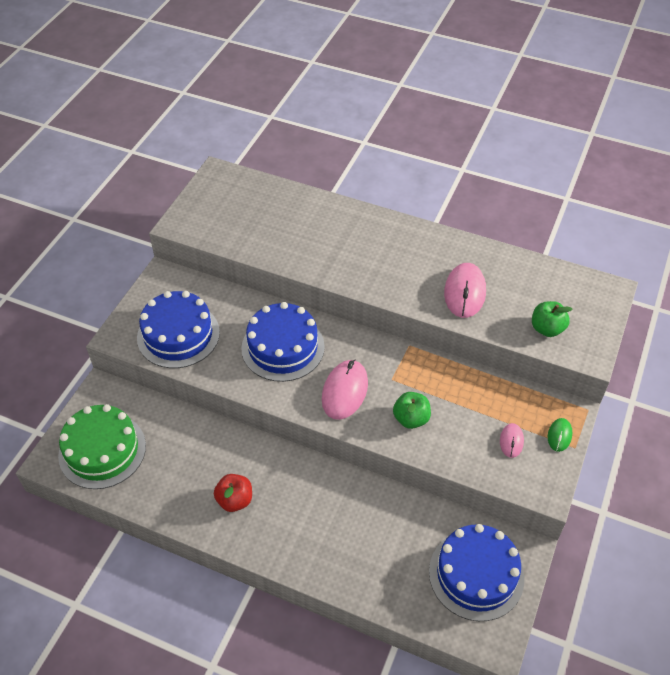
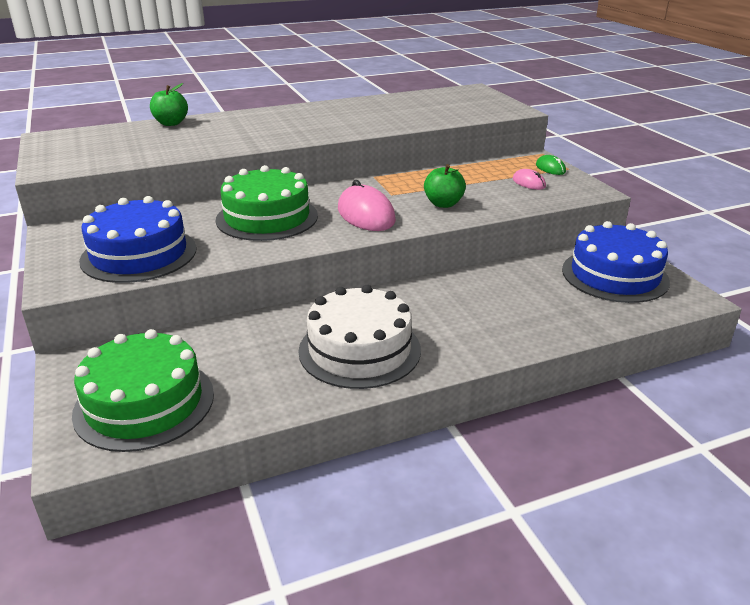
camera: 45 degrees left, 20 degrees down
(235, 500) = (359, 350): red apple -> white cake
(283, 347) = (267, 217): blue cake -> green cake
(464, 292) = (385, 117): pink mouse -> none
(547, 329) = (469, 111): green apple -> green apple (171, 123)

